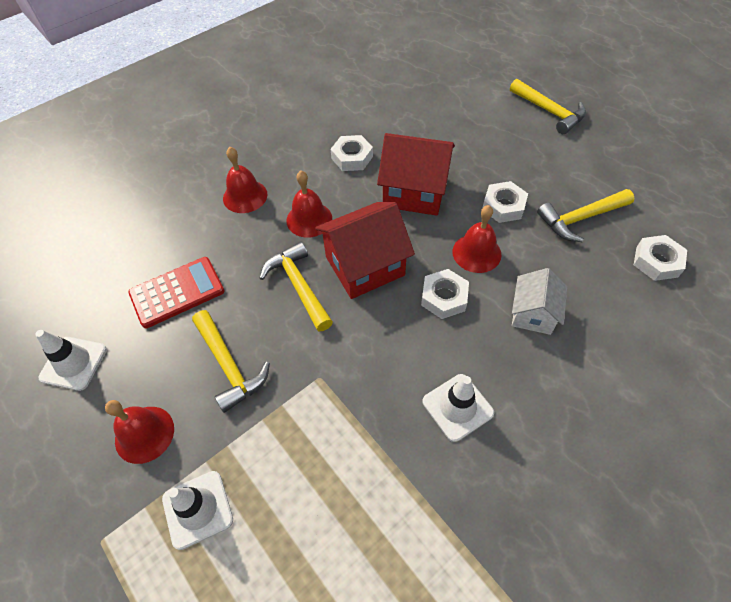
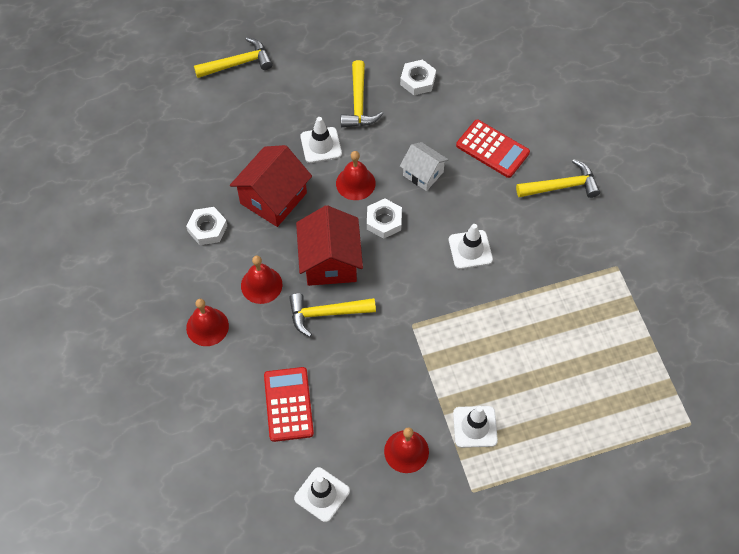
camera: 70 degrees left, 5 degrees up
(229, 366) = (375, 381): yellow hammer -> yellow hammer (562, 186)
(503, 206) = (321, 145): white nut -> white traffic cone
(624, 380) = (492, 149): none -> red calculator

